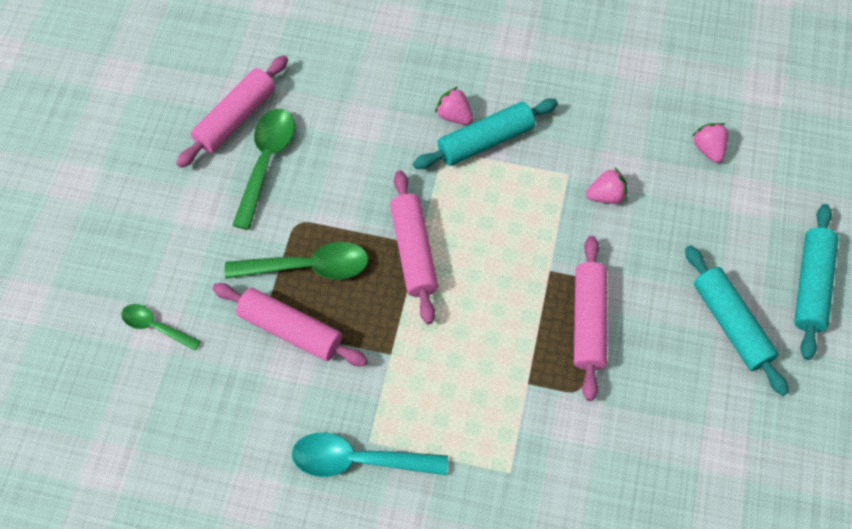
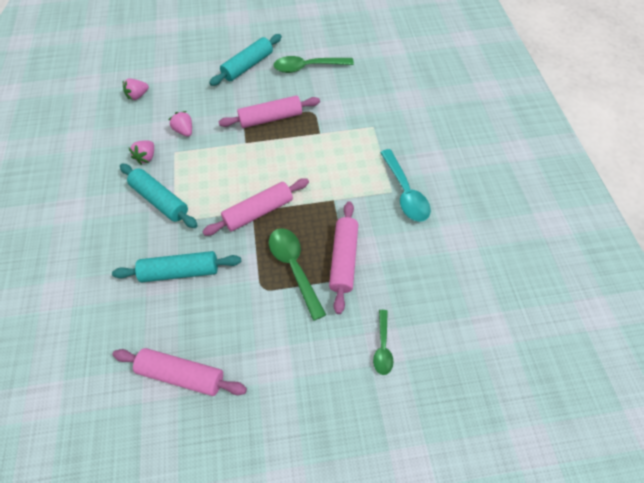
camera: 110 degrees left, 5 degrees down
(266, 162) = (218, 332): green spoon -> green spoon (307, 67)
(454, 116) = (143, 224): pink strawberry -> pink strawberry (146, 157)
(811, 285) = (213, 44): turquoise rolling pin -> turquoise rolling pin (180, 272)

